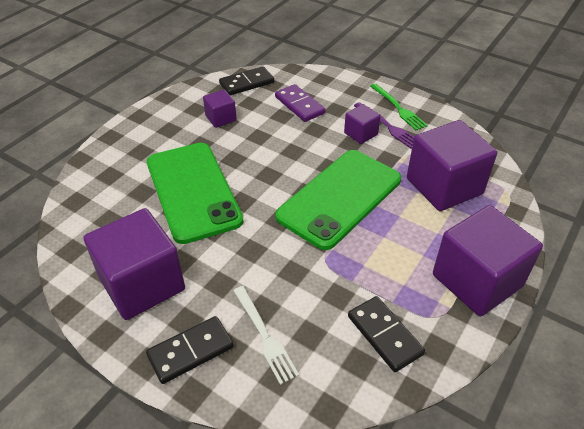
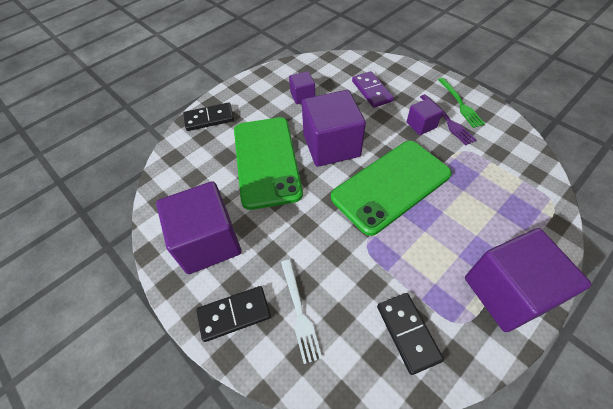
camera: 15 degrees right, 10 degrees up
(246, 83) = (330, 66): black domino -> black domino (209, 118)
(444, 186) = (490, 188): purple cube -> purple cube (331, 145)

